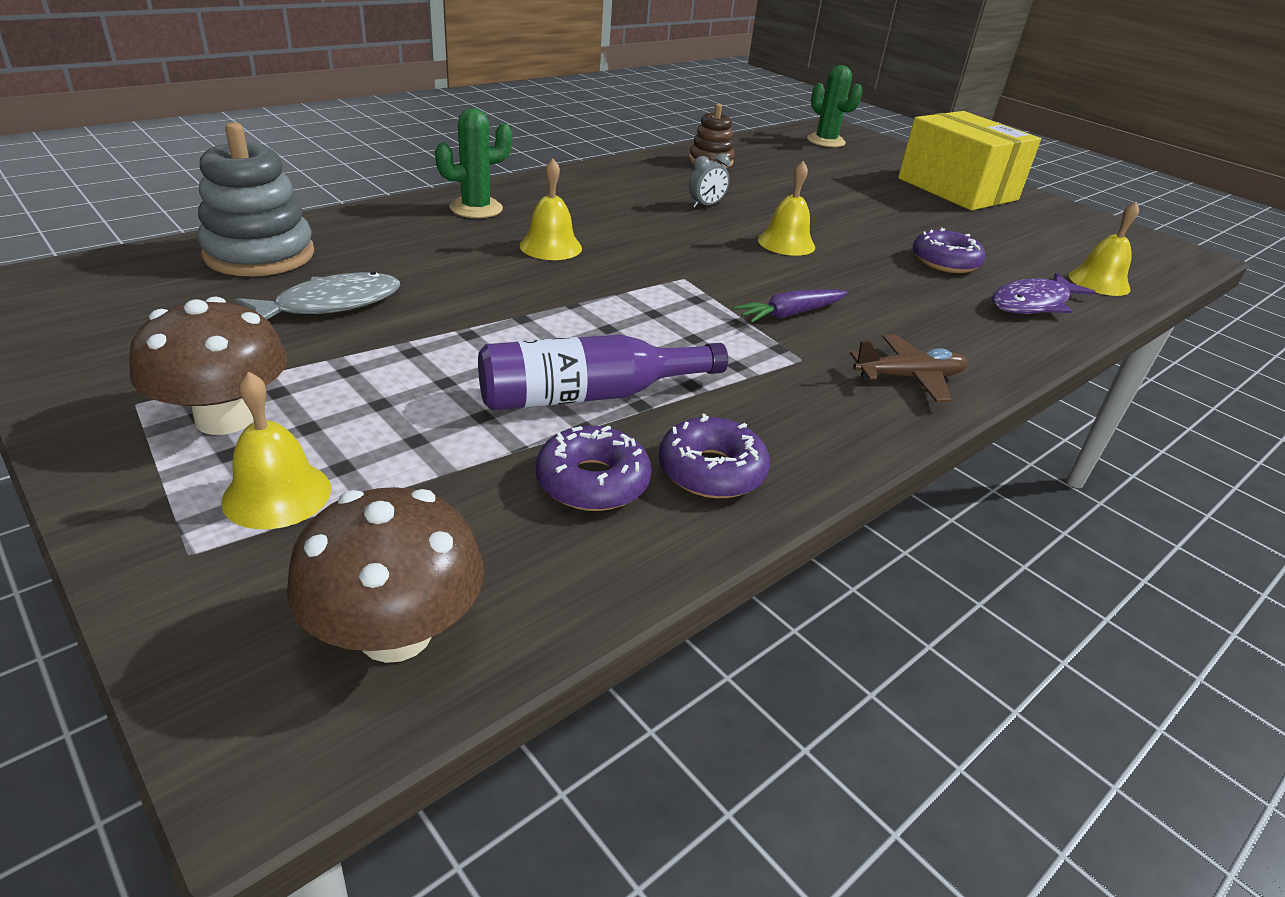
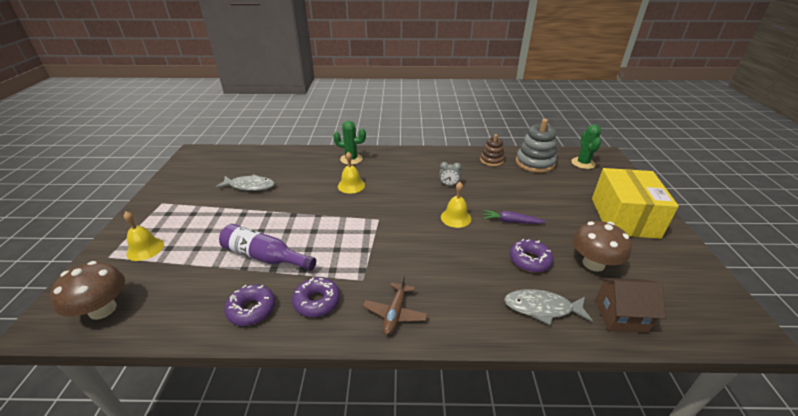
camera: 45 degrees right, 0 degrees up
(225, 418) = (170, 217): brown mushroom -> brown mushroom (593, 263)
(259, 254) = (259, 159): grey stacking toy -> grey stacking toy (534, 163)
(592, 482) = (214, 291): purple donut -> purple donut (317, 301)
(790, 314) = (395, 255): purple carrot -> purple carrot (511, 221)
(909, 377) = (395, 313): brown plane -> brown plane turned 75 degrees clockwise
(1033, 303) = (542, 308): purple fish -> grey fish
(1099, 282) = (620, 316): yellow bell -> brown house

